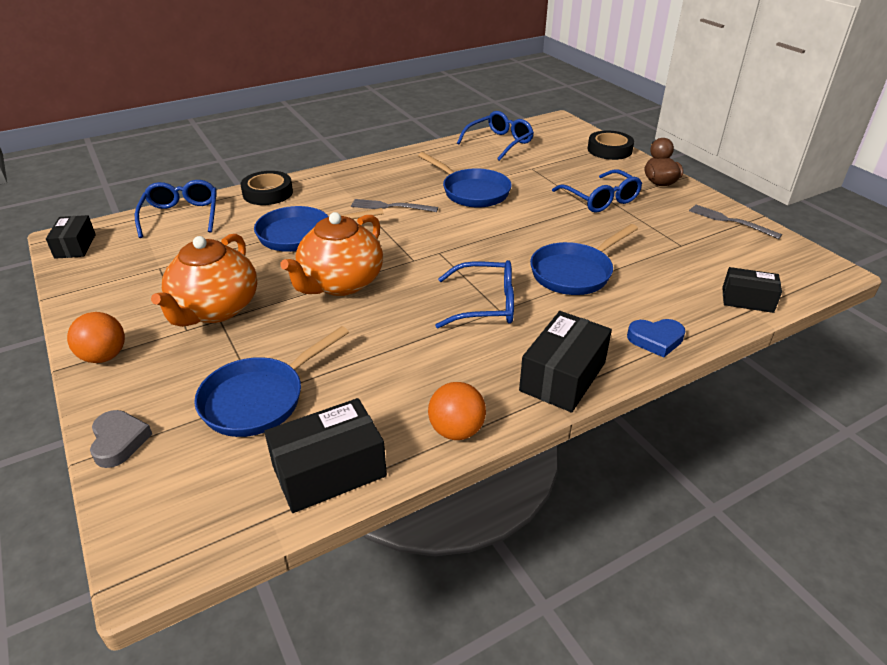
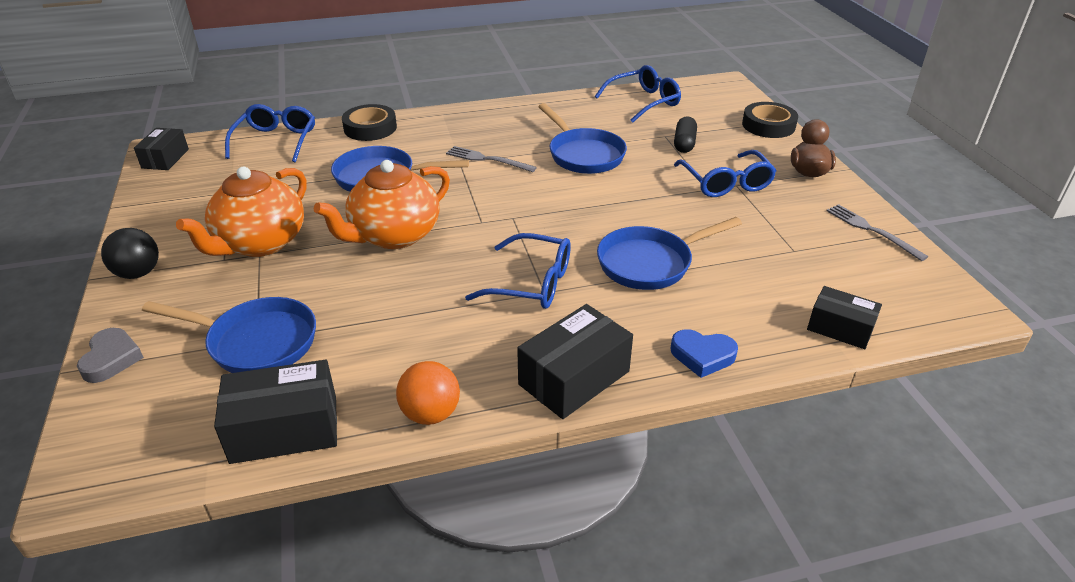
camera: 15 degrees right, 0 degrees up
(104, 356) = (138, 273): orange ball -> black ball
(259, 399) = (256, 342): blue pan -> blue pan turned 135 degrees counterclockwise
(550, 172) = (684, 143): none -> black capsule

